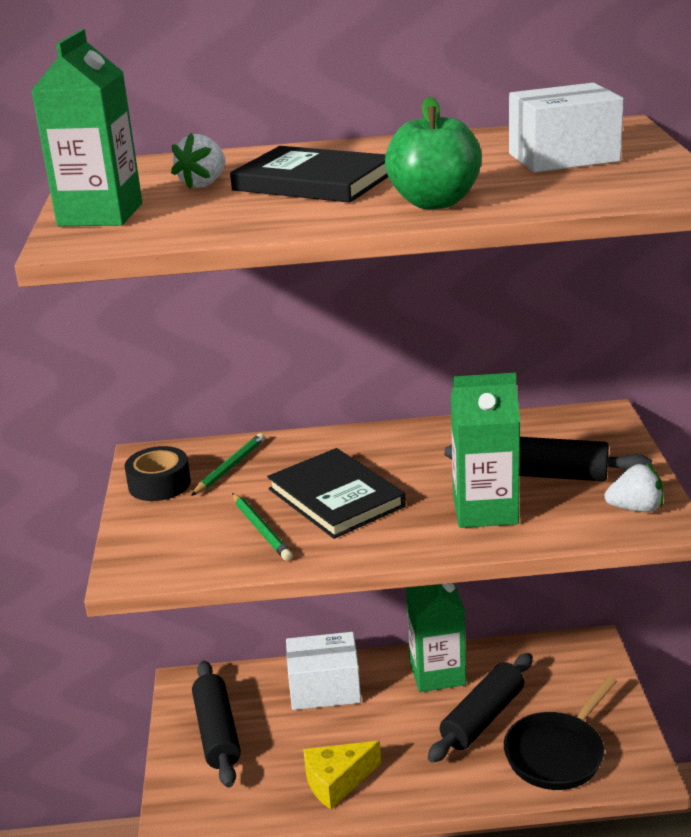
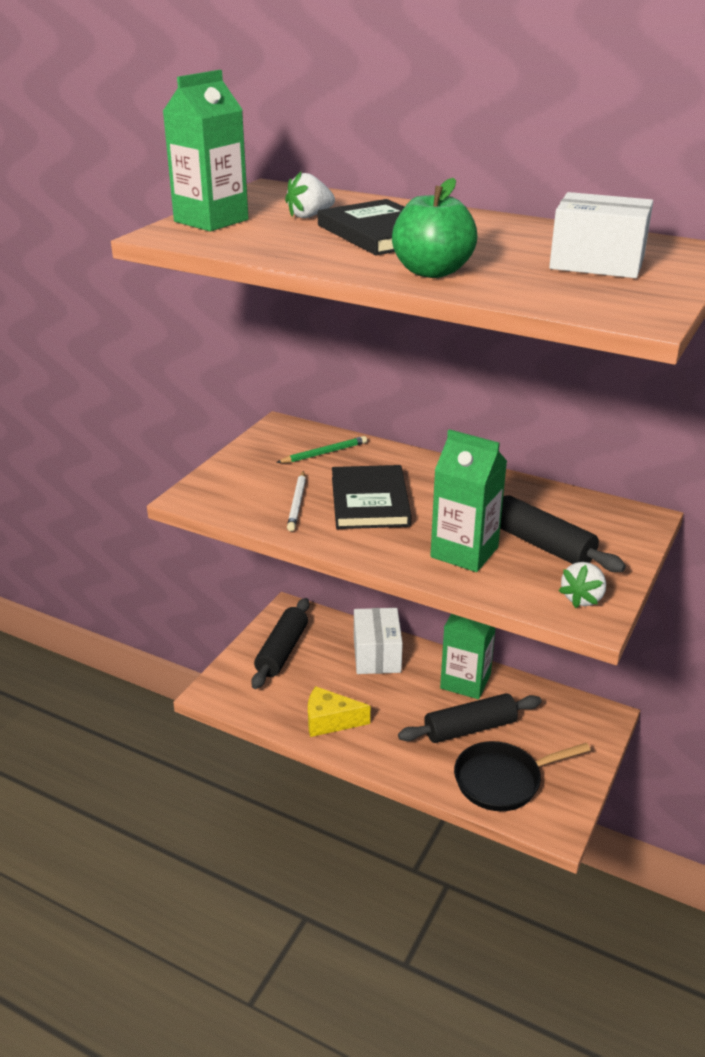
camera: 30 degrees right, 5 degrees up
(159, 484) = (268, 447): black tape -> none
(261, 530) = (297, 503): green pencil -> white pencil
(324, 688) = (376, 655): white box -> white box turned 60 degrees clockwise
(635, 508) = (582, 598): white strawberry -> white strawberry turned 90 degrees clockwise

